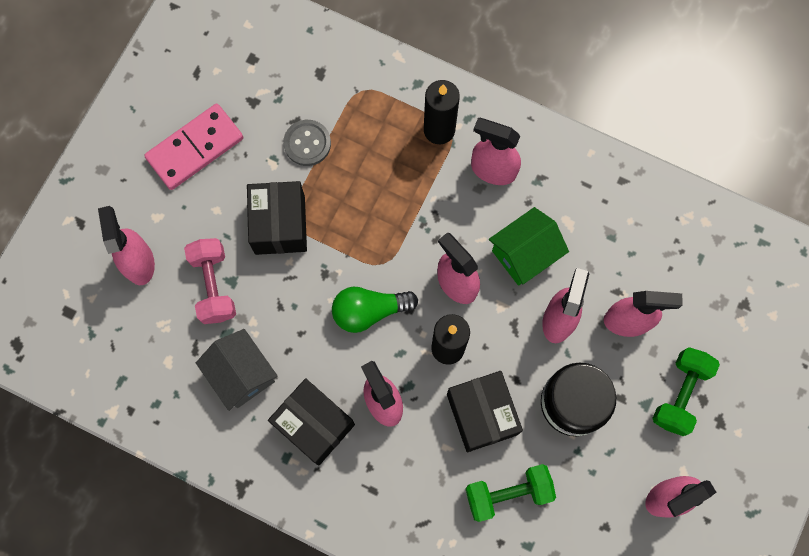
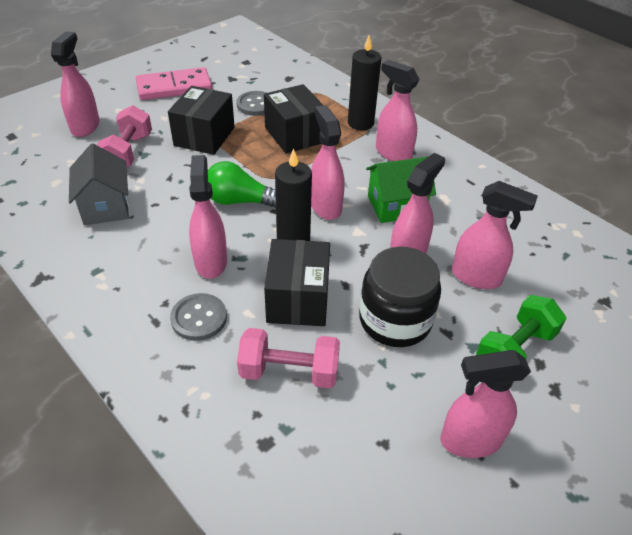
camera: 20 degrees right, 30 degrees down
(314, 424) = (139, 256): black box -> black box (294, 135)
(407, 471) = (199, 318): none -> grey button
(508, 493) = (289, 372): green dumbbell -> pink dumbbell

